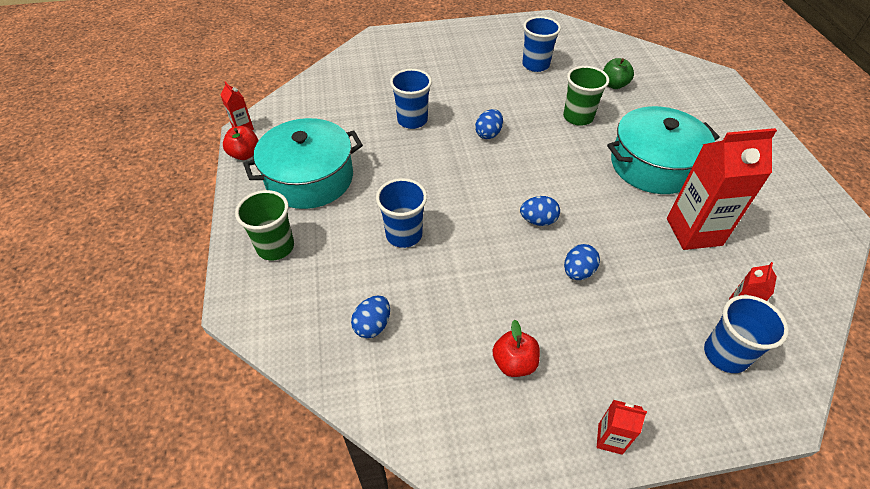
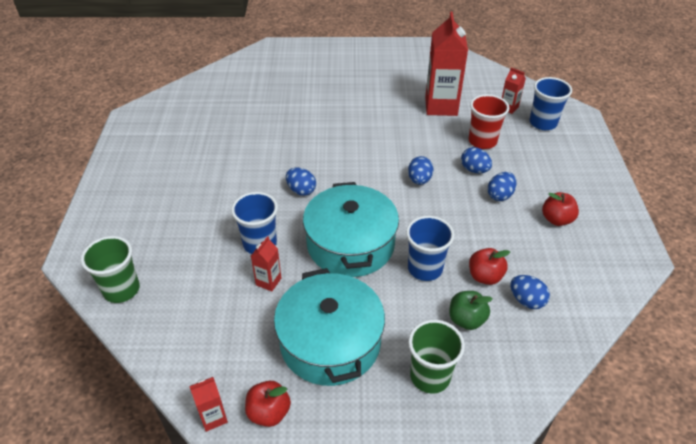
camera: 80 degrees left, 5 degrees down
(401, 286) = (485, 276): none -> red apple
(535, 65) = (206, 139): blue cup -> none
(539, 299) = (500, 195): none -> blue egg
(578, 117) = (297, 130): green cup -> green cup (121, 290)
(610, 439) = (608, 186): red carton -> red carton (268, 281)
(614, 85) = (260, 100): green apple -> green apple (466, 320)
(641, 279) = (482, 141): none -> red cup
(653, 165) = (369, 106): turquoise pot -> turquoise pot (350, 244)

